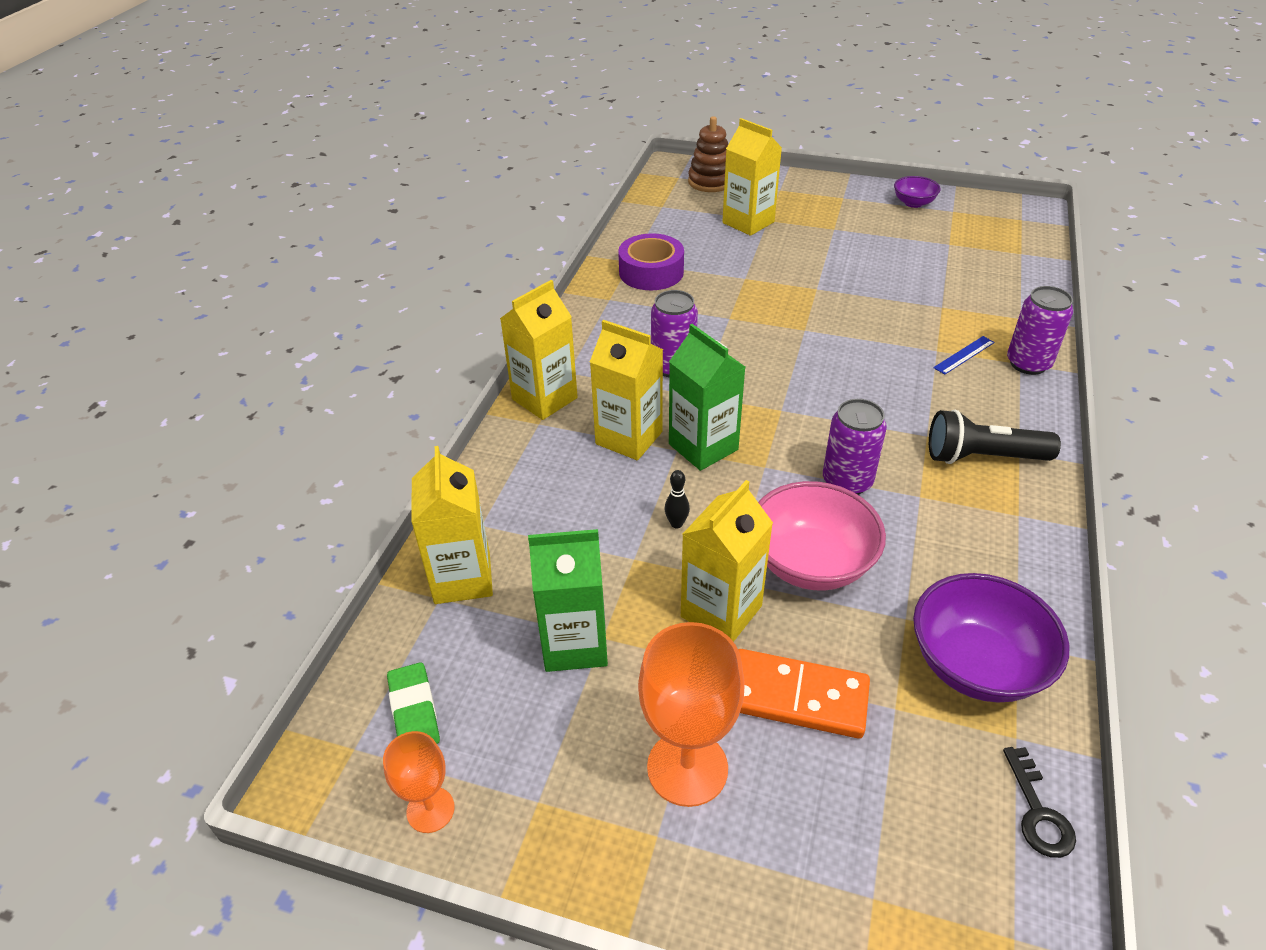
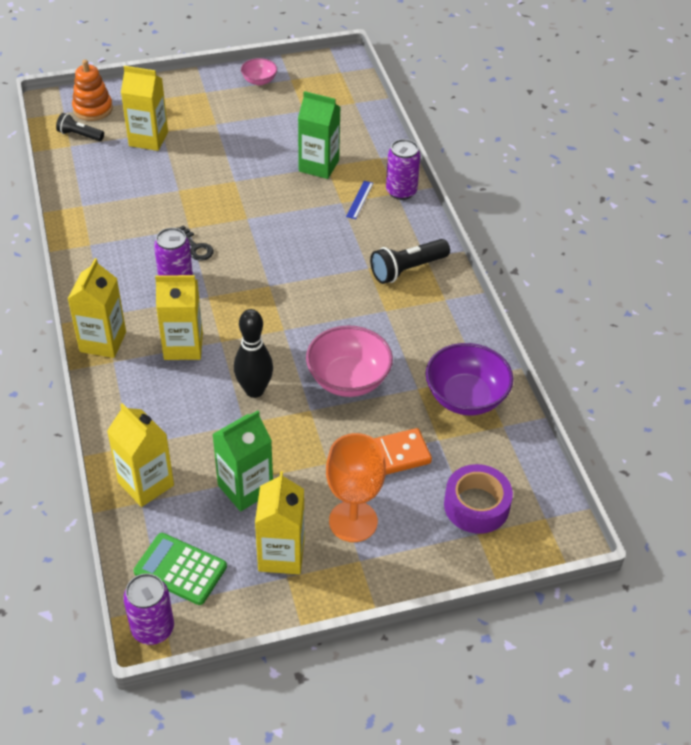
camera: 35 degrees left, 5 degrees up
(414, 711) = (180, 569): green eraser -> green calculator
(430, 810) = (232, 611): orange goblet -> none
(651, 272) = (105, 210): purple tape -> purple tape (476, 505)
(676, 524) = (254, 390): black bowling pin -> black bowling pin, size x2.25
(679, 200) = (80, 135): none -> black flashlight
(703, 447) = (236, 332): green carton -> green carton (319, 166)
(710, 182) = (93, 109): brown stacking toy -> orange stacking toy
(721, 611) = (316, 431): yellow carton -> yellow carton (281, 555)
(847, 481) = (339, 318): purple can -> purple can (153, 628)
(913, 203) = (259, 81): purple bowl -> pink bowl
(1038, 811) = (529, 457): black key -> black key (195, 247)

